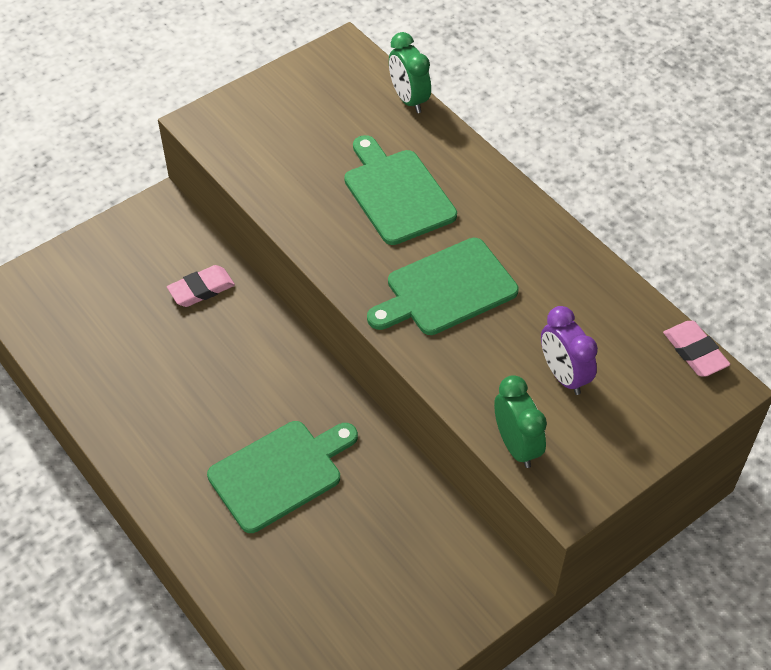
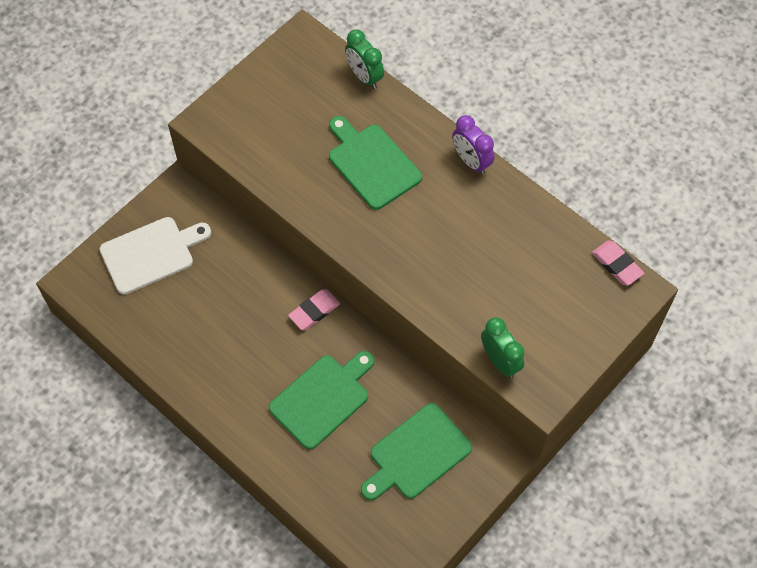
camera: 10 degrees left, 10 degrees up
(108, 274) = (151, 254): none -> white cutting board
(201, 289) = (227, 256): pink eraser -> pink eraser (314, 311)
(446, 289) = (425, 241): green cutting board -> green cutting board (416, 454)
(563, 375) = (524, 299): purple clock -> purple clock (471, 161)

